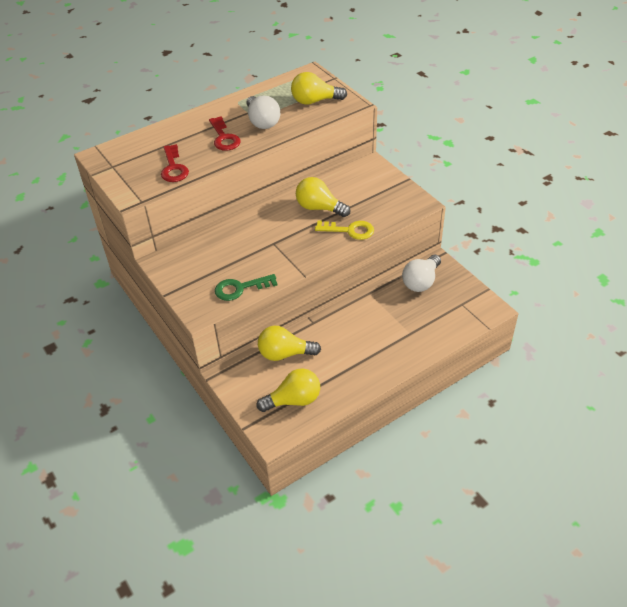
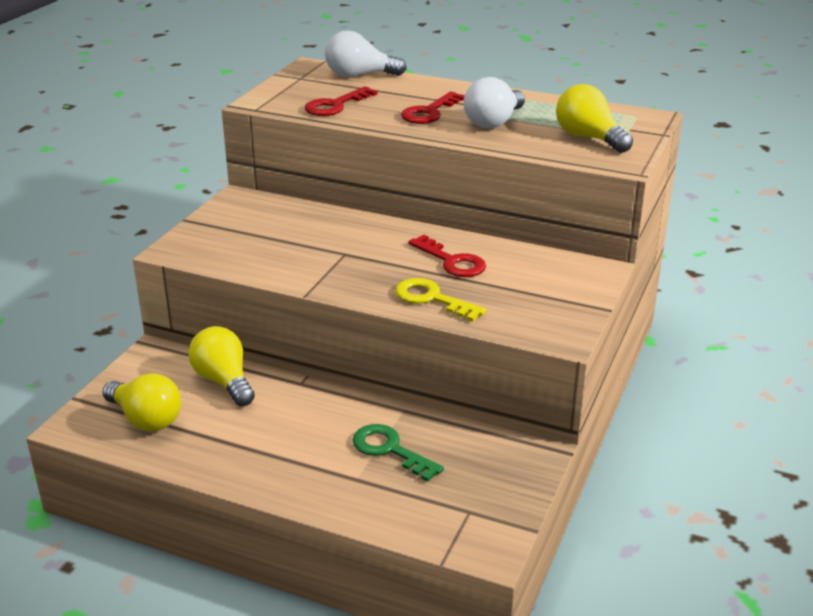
camera: 55 degrees right, 15 degrees down
(240, 288) = (238, 260): green key -> green key (390, 450)
(319, 208) = (452, 261): yellow light bulb -> red key
(349, 230) = (432, 299): yellow key -> yellow key turned 150 degrees clockwise
(421, 282) = (476, 451): white light bulb -> white light bulb (359, 75)

